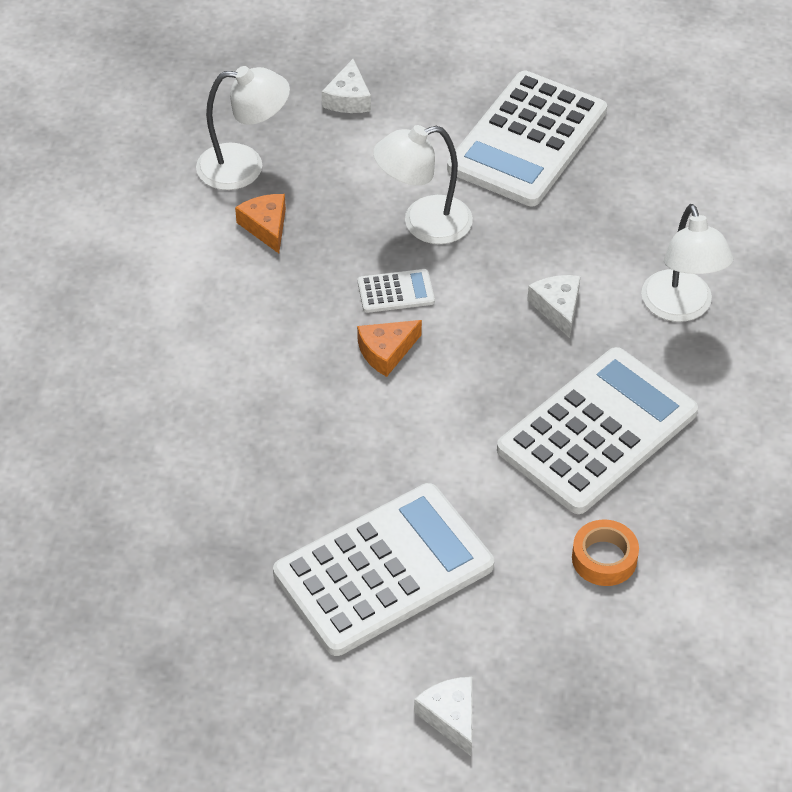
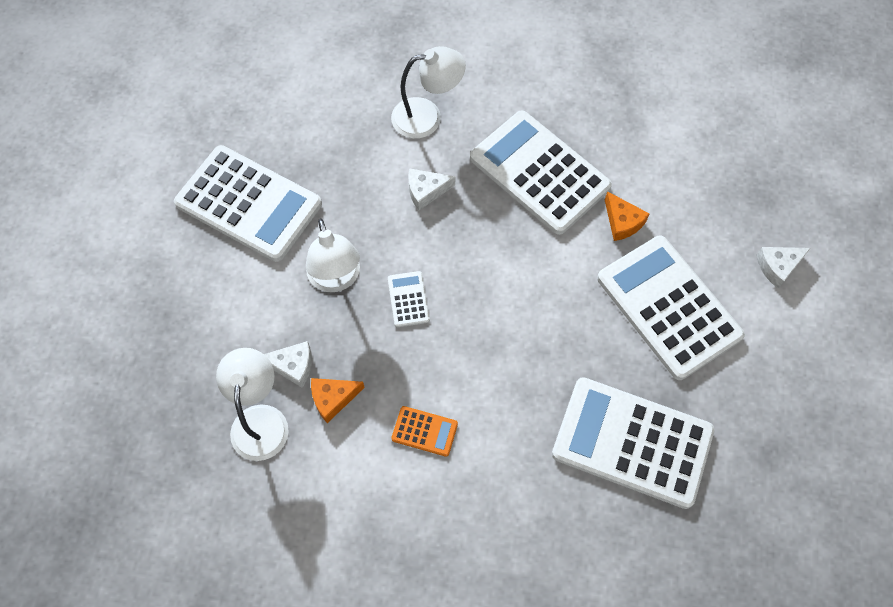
camera: 90 degrees left, 15 degrees up
(190, 514) = (632, 442): none -> white calculator
(220, 309) = (424, 431): none -> orange calculator
(348, 98) = (183, 336): white cheese -> white cheese (293, 366)
(386, 352) = (469, 306): orange cheese -> orange cheese (622, 222)
(604, 558) = (645, 174): orange tape -> none

